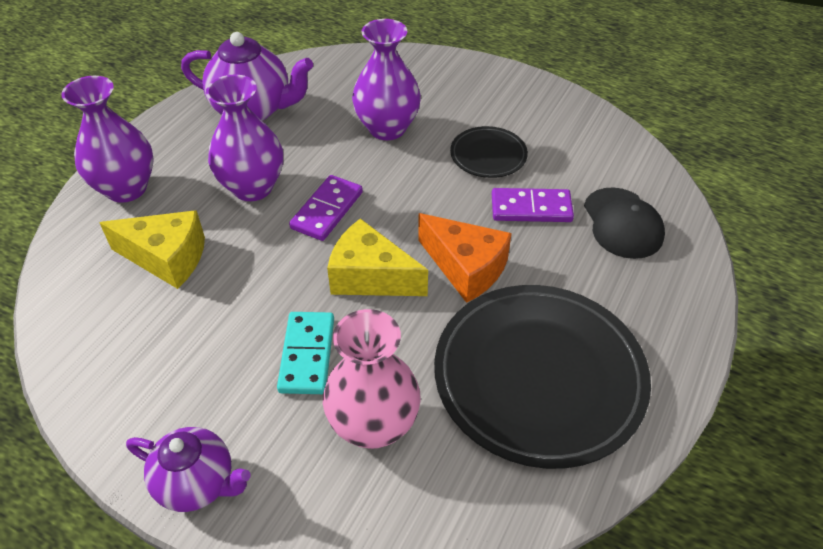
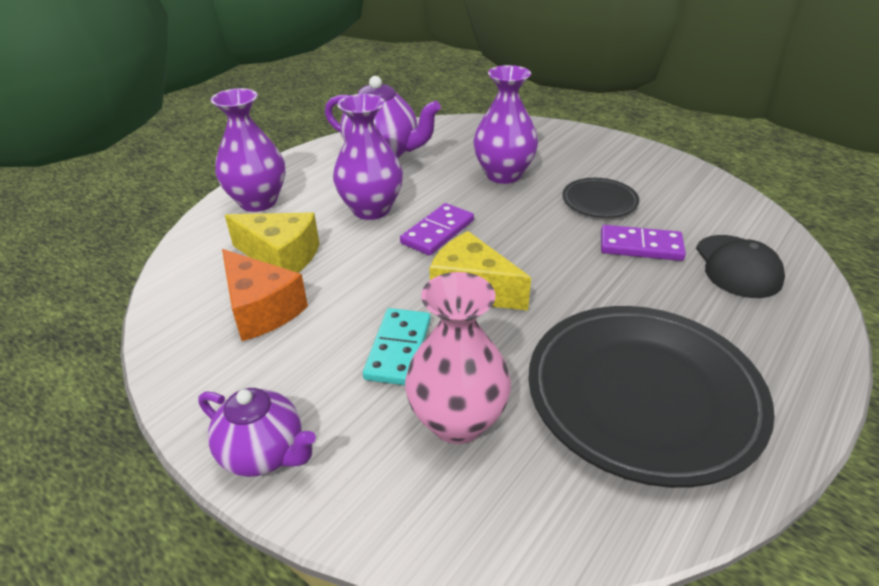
camera: 10 degrees right, 10 degrees down
(466, 268) = (570, 290): orange cheese -> orange cheese (261, 309)

